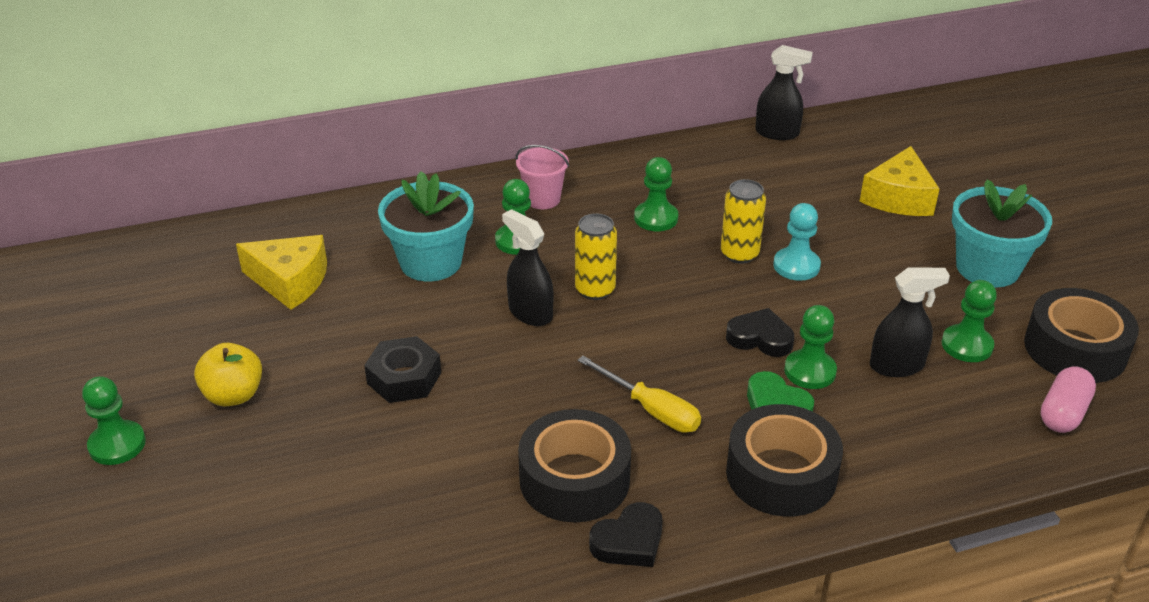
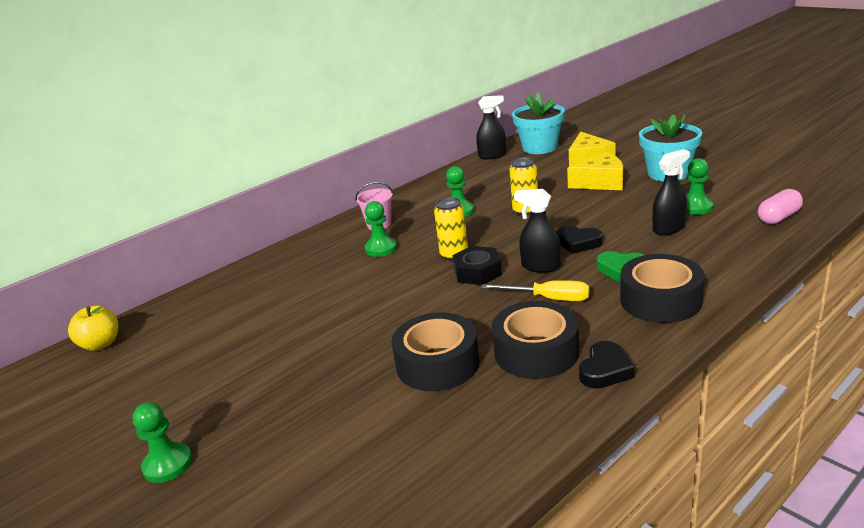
camera: 20 degrees left, 10 degrees down
(233, 395) = (243, 398): yellow apple -> yellow apple (101, 344)
(290, 281) = (236, 320): yellow cheese -> yellow cheese (601, 182)
(404, 378) = (366, 342): black nut -> black nut (477, 272)
(431, 262) = (331, 277): turquoise flower pot -> turquoise flower pot (539, 147)
(530, 313) = (423, 279): black spray bottle -> black spray bottle (540, 266)
(760, 338) = (578, 243): black heart -> black heart turned 150 degrees counterclockwise
(796, 266) = (564, 205): turquoise pawn -> none
(810, 371) = (623, 247): green pawn -> none
(1063, 413) = (778, 217): pink capsule -> pink capsule turned 45 degrees clockwise
(1075, 349) = (751, 190): black tape -> black tape (437, 363)

